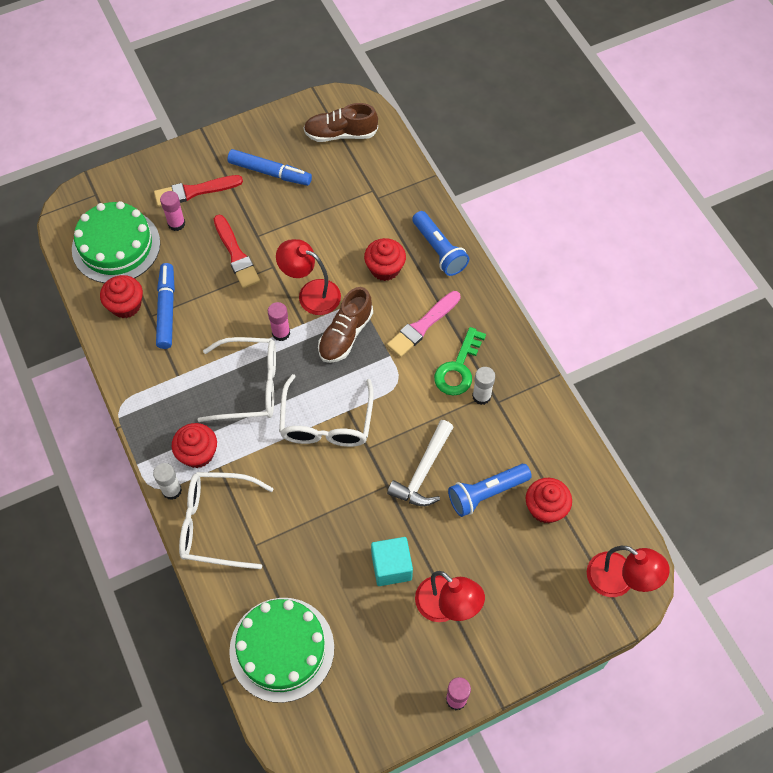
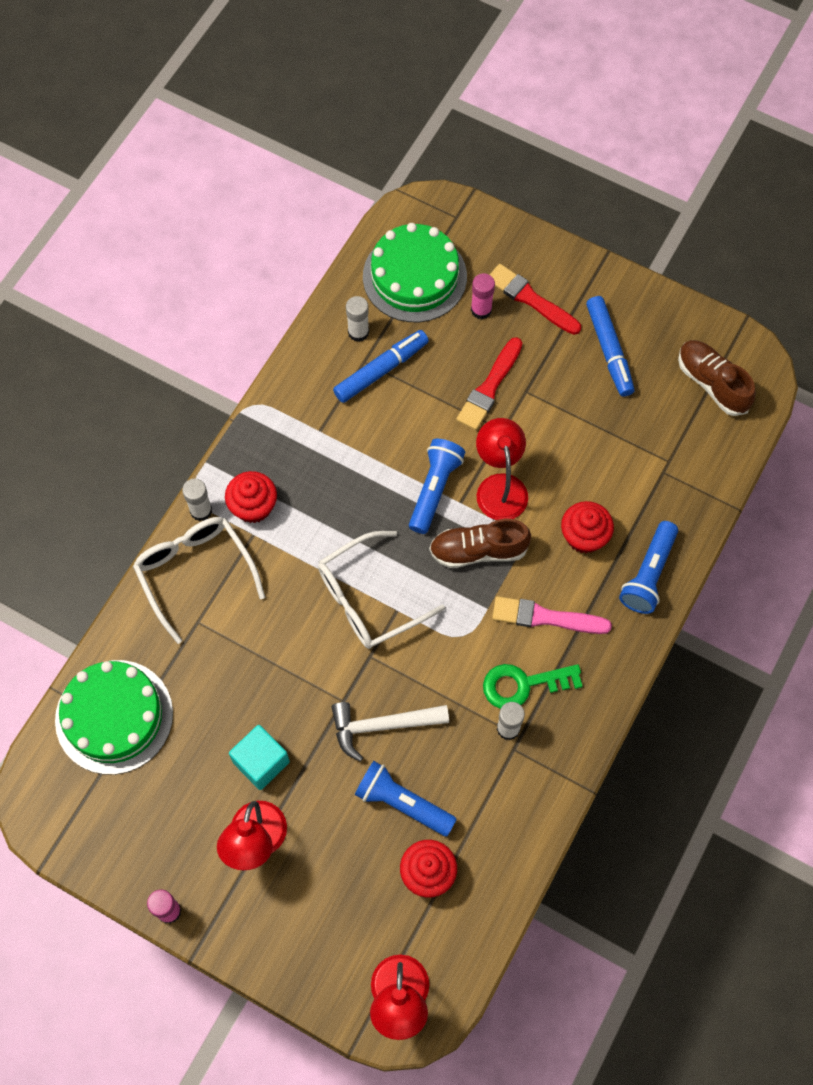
camera: 55 degrees right, 5 degrees up
(126, 305) = (358, 332): red cupcake -> white glue stick
(250, 386) = (356, 502): white glasses -> none
(281, 333) = (434, 489): pink glue stick -> blue flashlight

